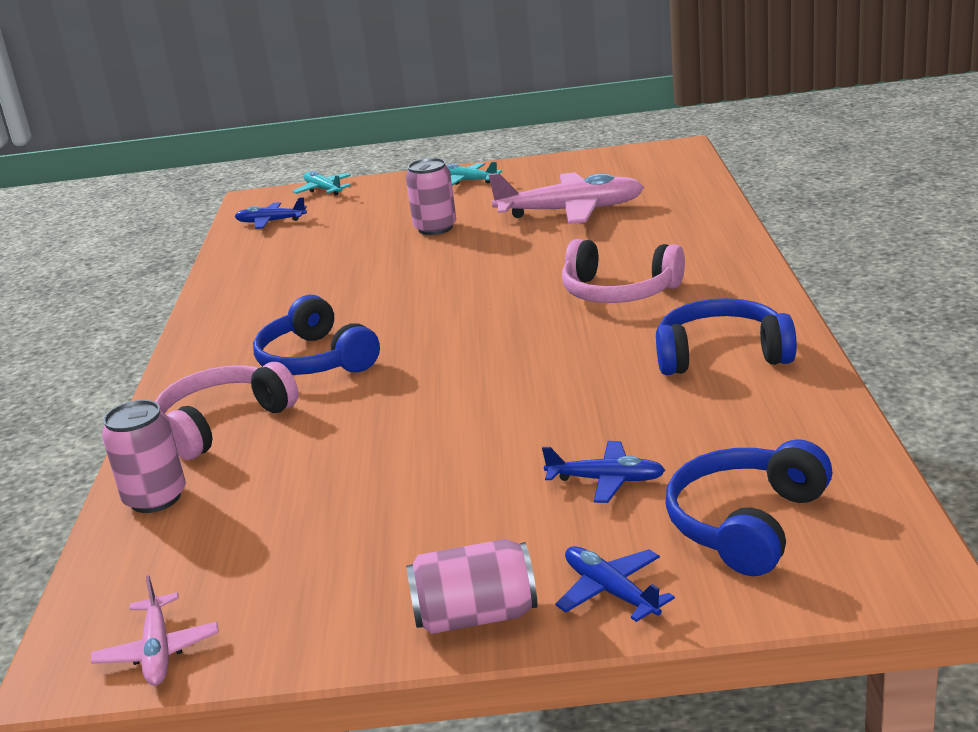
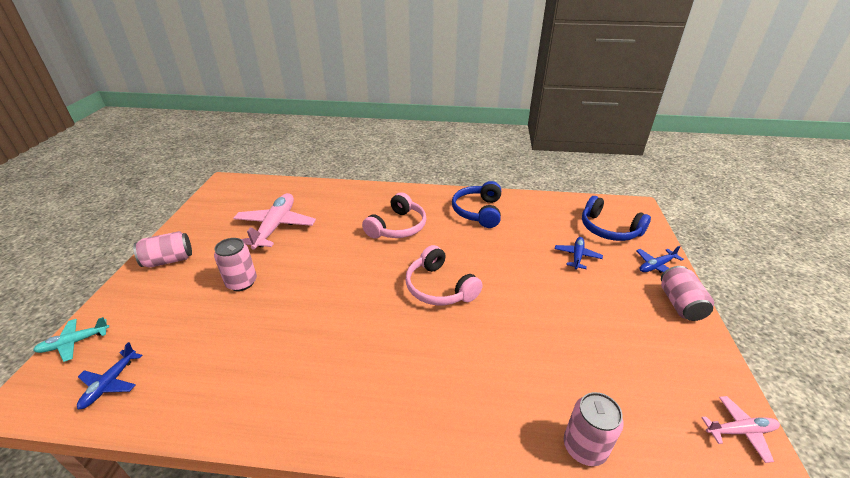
camera: 85 degrees left, 10 degrees up
(222, 424) = (490, 409): pink headphones -> pink headphones (439, 287)
(316, 360) = (415, 354): blue headphones -> none
(467, 181) = (169, 260): turquoise plane -> pink can

